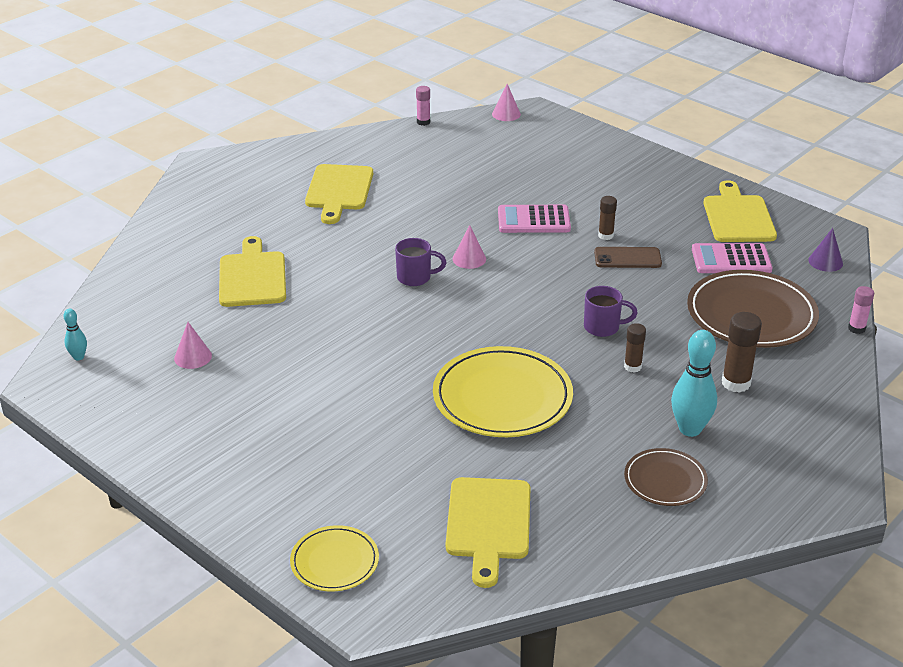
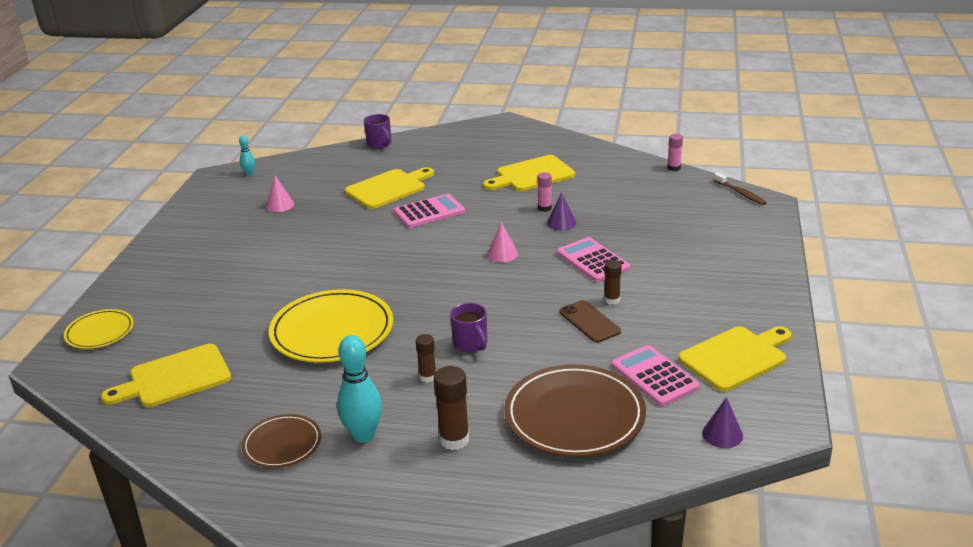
camera: 60 degrees right, 5 degrees down
(337, 270) = (429, 212): none -> pink calculator
(415, 277) = (452, 243): purple mug -> purple mug (379, 144)
(450, 210) = (561, 223): none -> purple cone
(506, 114) = (740, 193): pink cone -> brown toothbrush
(856, 328) = (621, 490): pink glue stick -> pink glue stick (544, 208)

